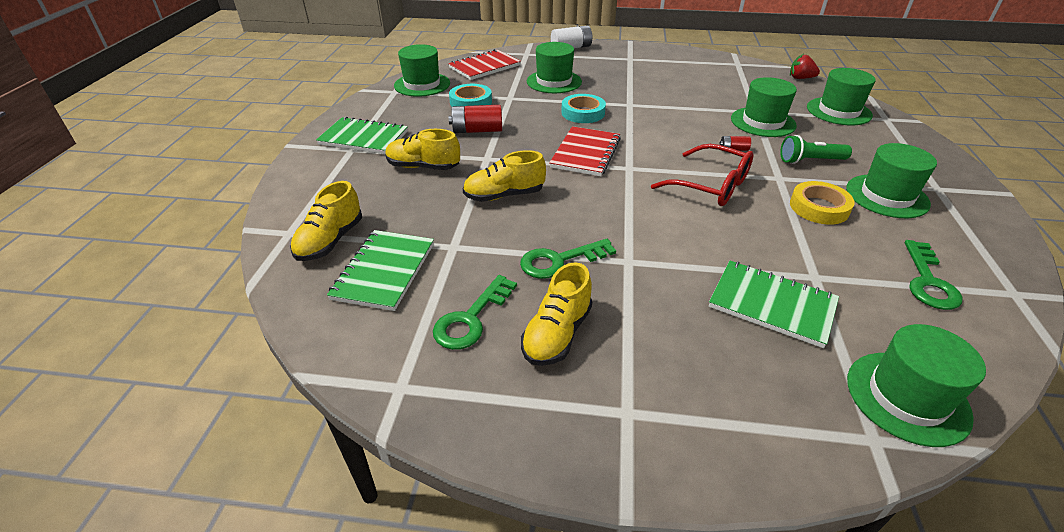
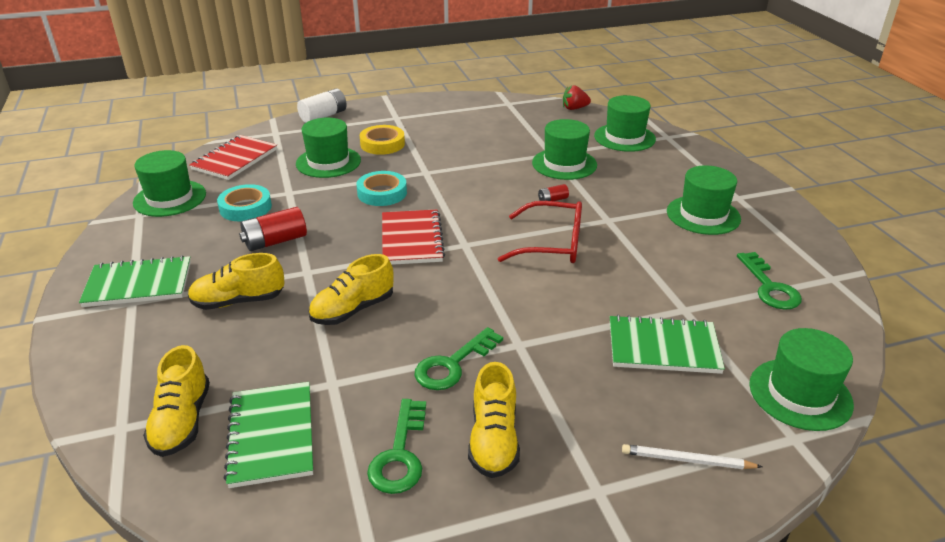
camera: 25 degrees left, 5 degrees down
(736, 418) = (687, 460): none -> white pencil
(810, 161) = (625, 195): green flashlight -> none
(819, 207) = (655, 241): yellow tape -> yellow tape (382, 144)

